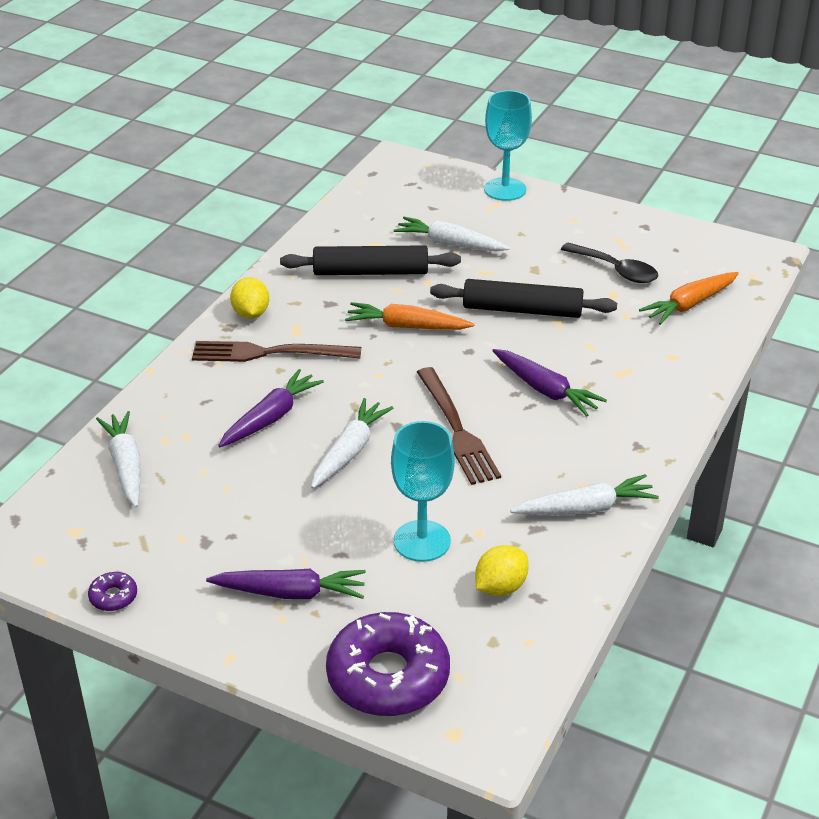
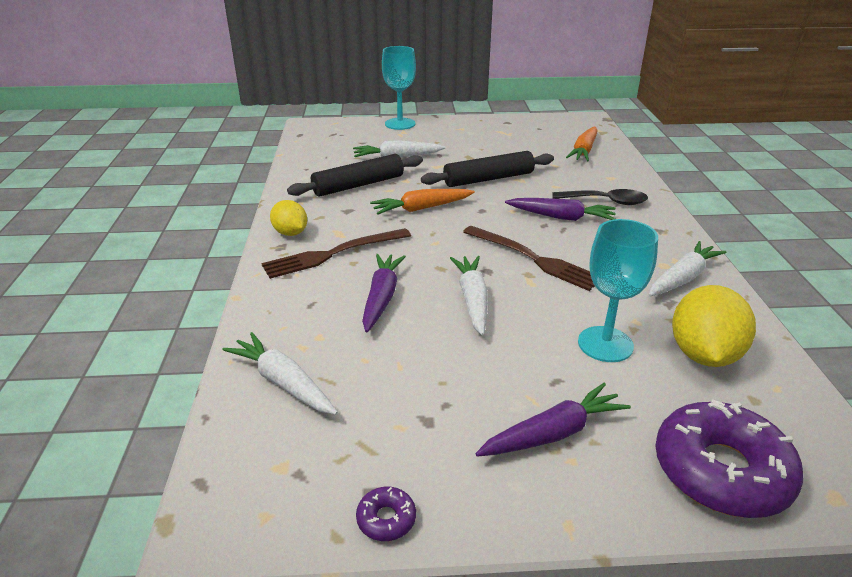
camera: 30 degrees left, 5 degrees down
(500, 587) = (703, 355): yellow lemon -> yellow lemon, size x1.64
(616, 270) = (519, 145): black spoon -> black spoon (606, 201)

